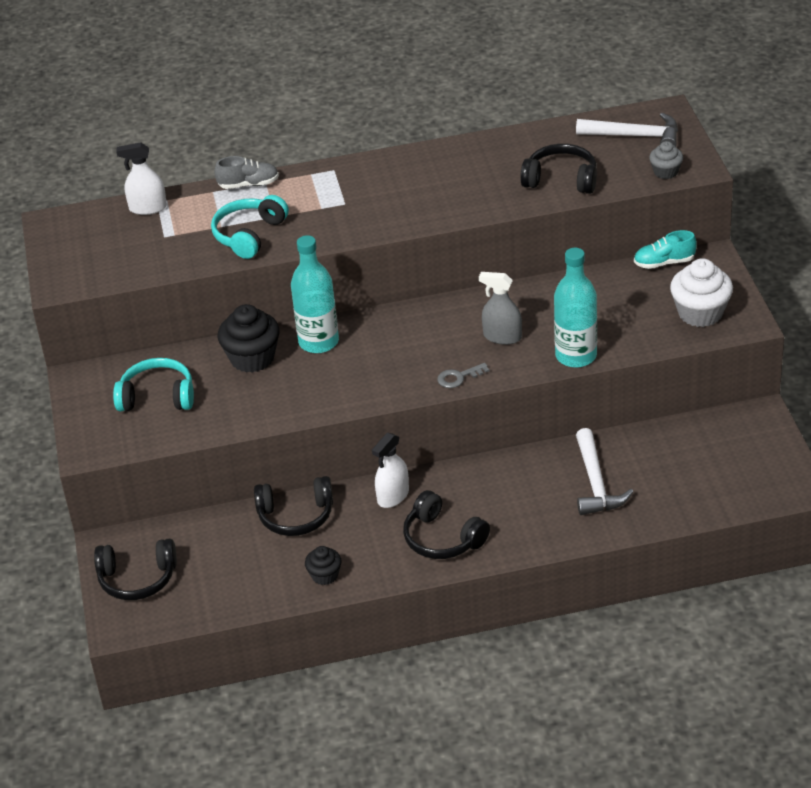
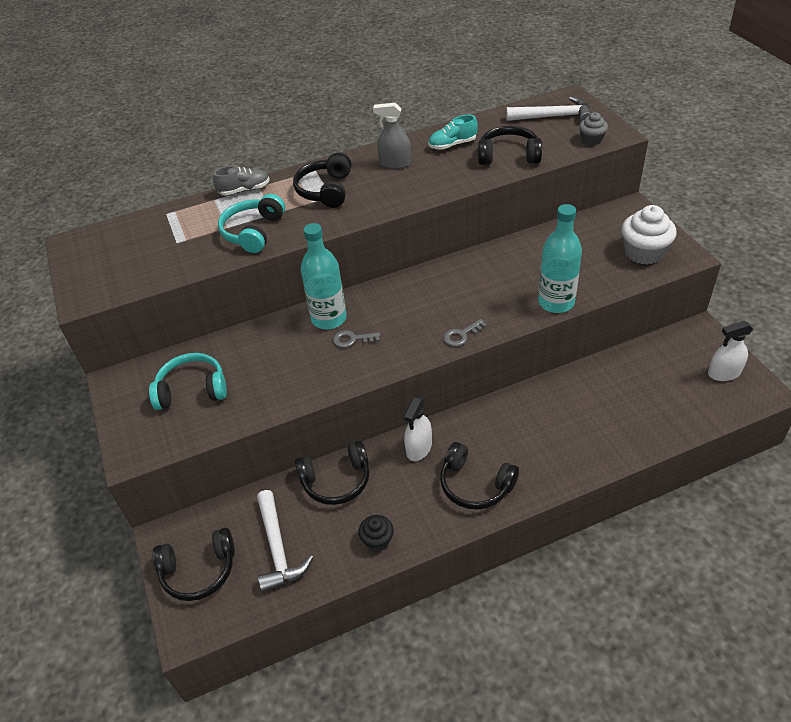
camera: 10 degrees left, 5 degrees up
(148, 208) = (158, 220): white spray bottle -> white spray bottle (724, 373)
(252, 358) = (273, 341): black cupcake -> none
(339, 196) = (325, 190): none -> black headphones
(339, 367) = (352, 339): none -> grey key
(502, 337) = (487, 293): grey spray bottle -> grey spray bottle (395, 163)
(596, 483) = (591, 411): white hammer -> white hammer (278, 549)
(664, 263) = (596, 216): turquoise shoe -> turquoise shoe (452, 145)

